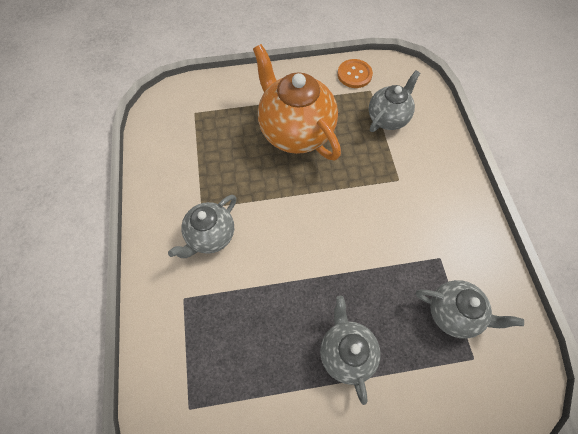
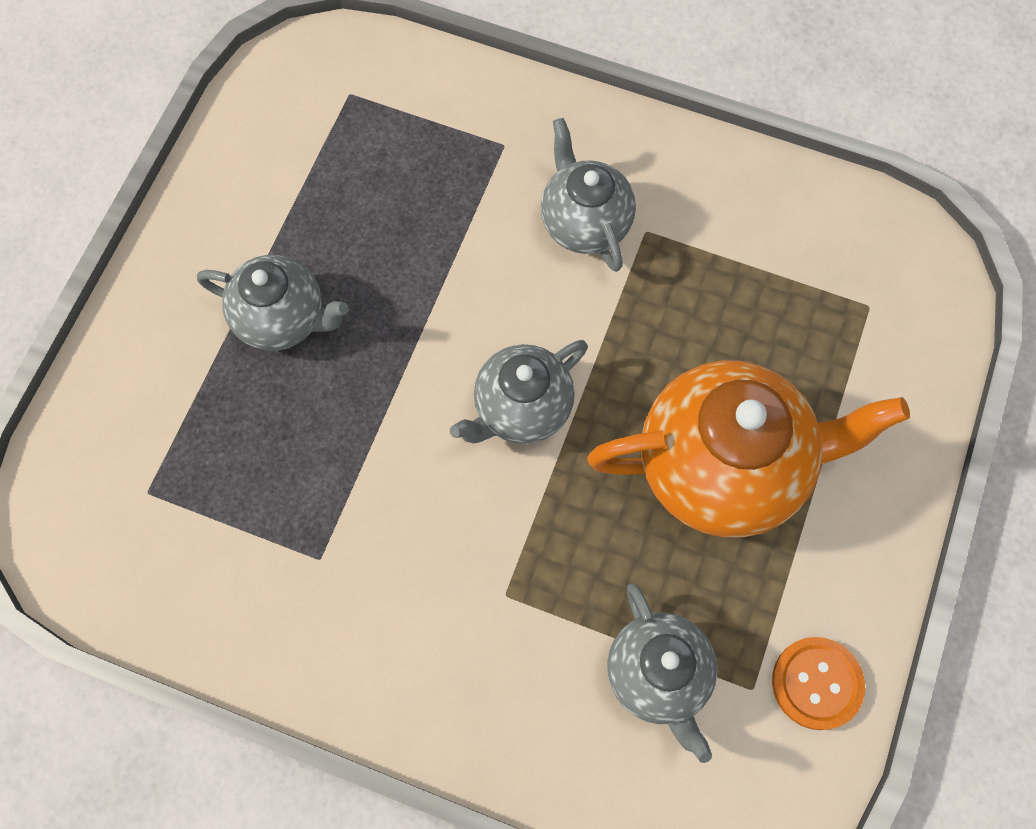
camera: 120 degrees right, 5 degrees up
(453, 313) = (225, 511): grey teapot -> grey teapot (521, 408)

